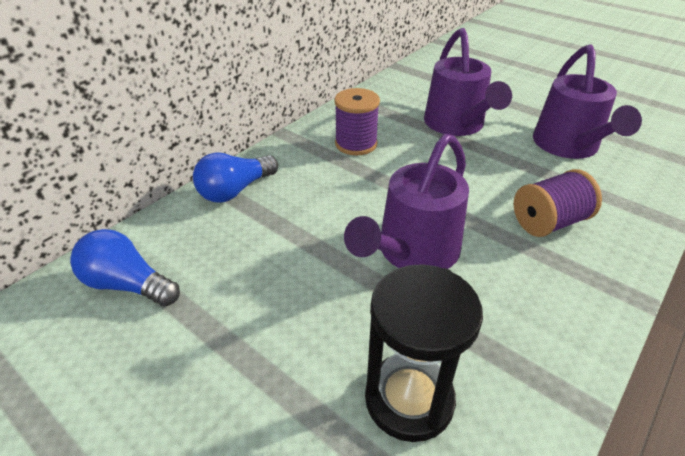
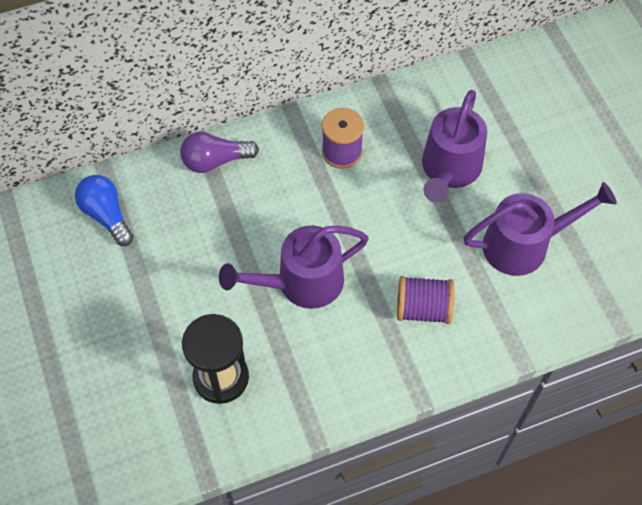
camera: 30 degrees right, 20 degrees up
(235, 190) = (215, 161): blue light bulb -> purple light bulb
(569, 146) = (524, 244): purple watering can -> purple watering can turned 135 degrees counterclockwise

